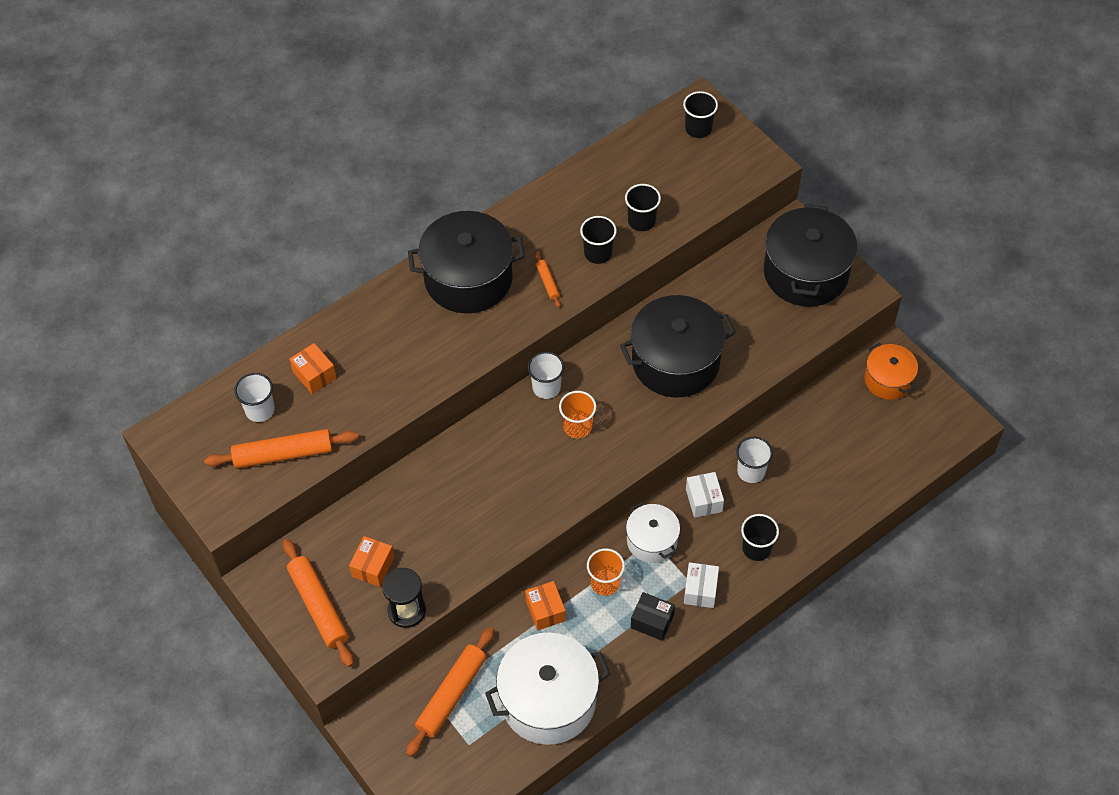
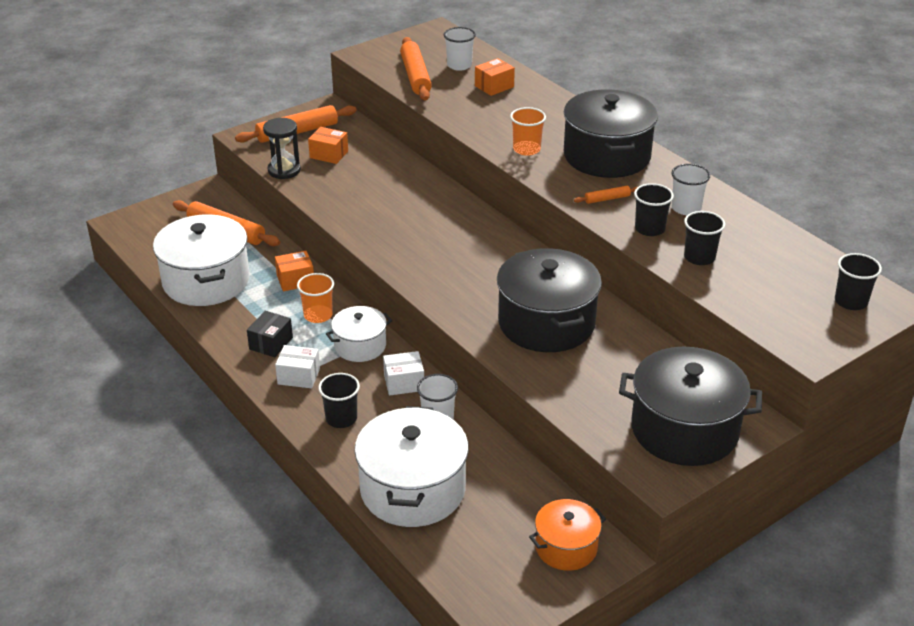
camera: 90 degrees right, 20 degrees down
(546, 387) = (511, 241): white cup -> white cup (686, 208)
(577, 427) = (465, 259): orange cup -> orange cup (526, 149)
(838, 487) = (412, 489): none -> white pot

